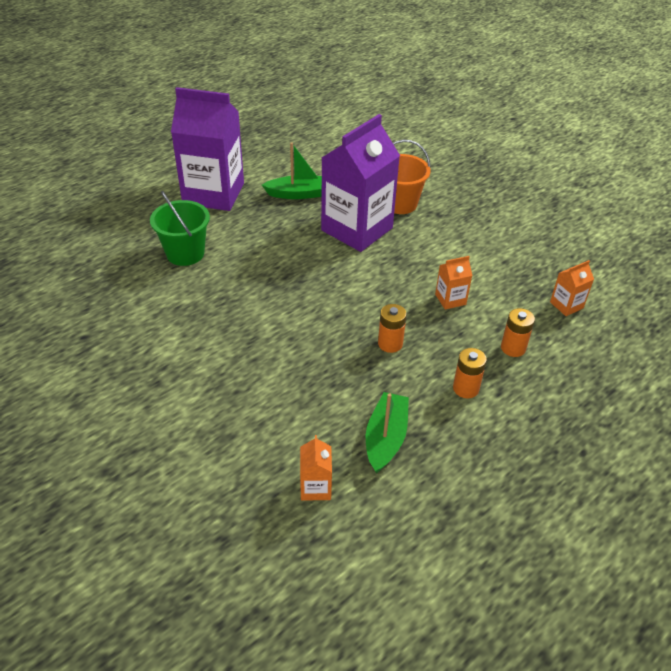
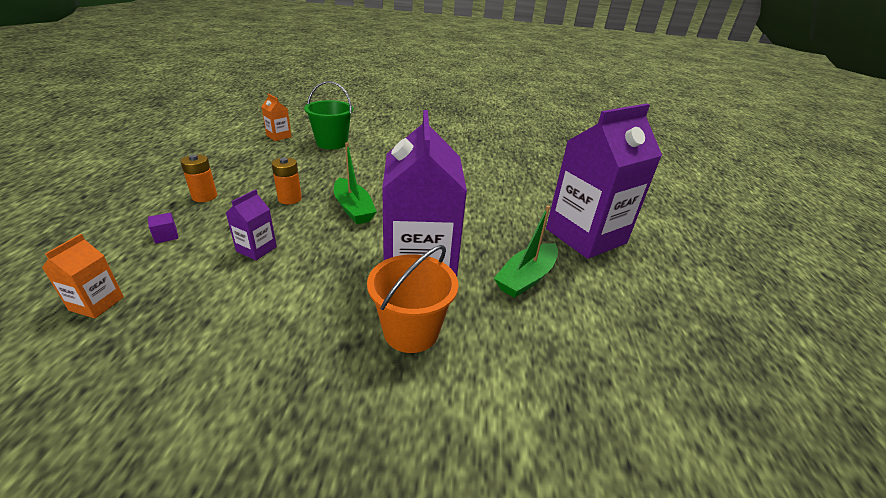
camera: 135 degrees right, 10 degrees down
(185, 253) = (512, 189): green bucket -> green bucket (332, 143)
(385, 438) = (252, 160): green boat -> green boat (353, 209)
(450, 299) = (256, 249): orange carton -> purple carton
(513, 348) = (166, 236): orange battery -> purple cube

